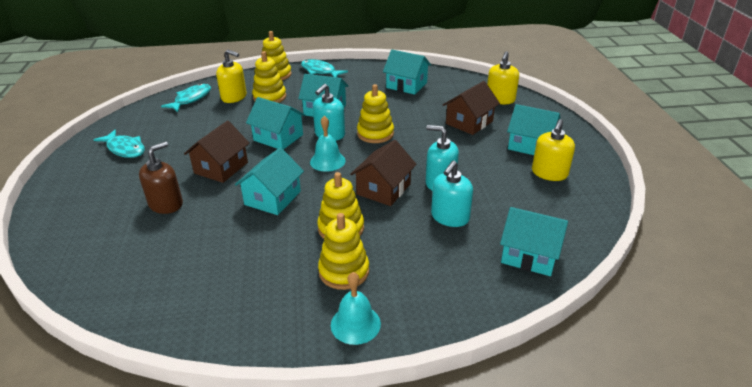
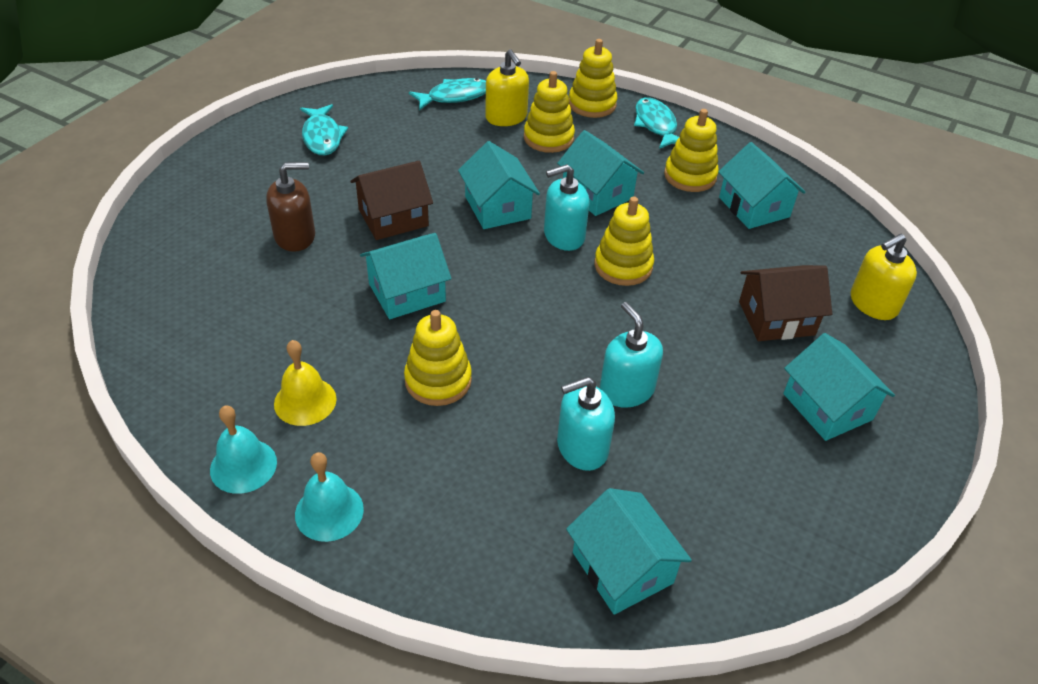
camera: 35 degrees right, 10 degrees up
(273, 280) = (305, 401): none -> yellow bell
(327, 161) = (520, 275): turquoise bell -> turquoise bell (243, 466)
(344, 271) = (383, 439): yellow stacking toy -> yellow stacking toy (690, 176)
(383, 189) = (544, 356): brown house -> none
(549, 173) = (800, 468): yellow soap dispenser -> none

